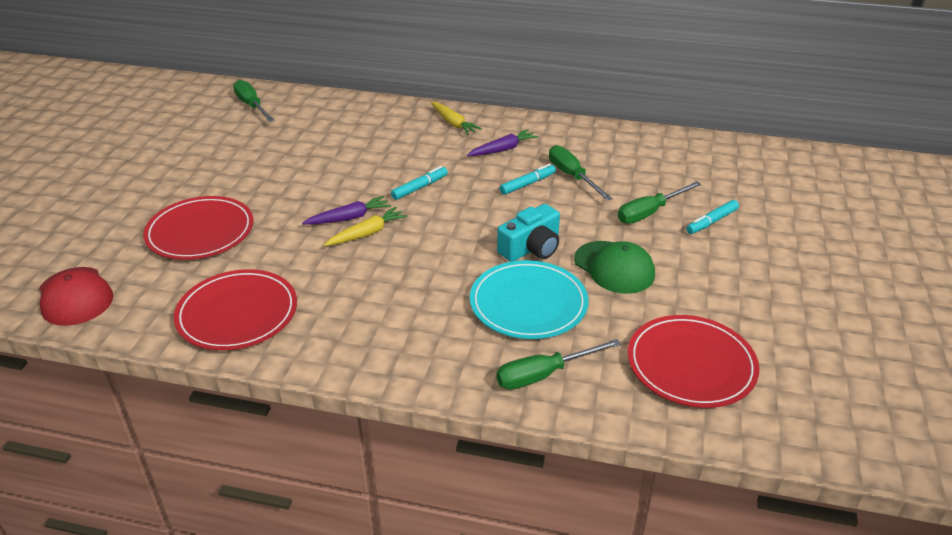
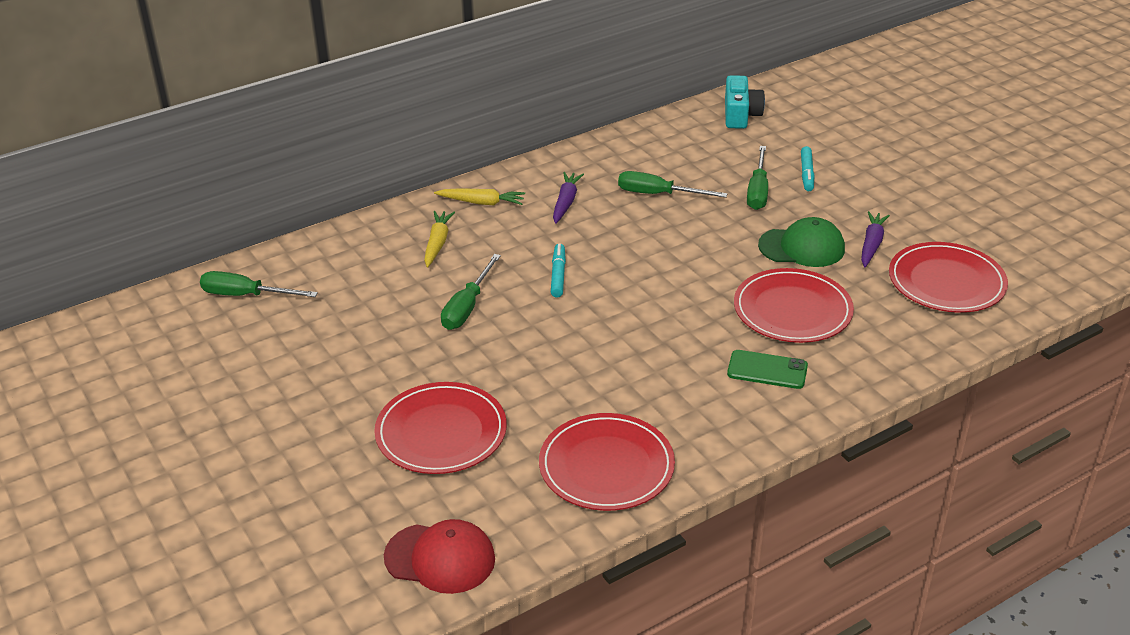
camera: 45 degrees left, 0 degrees up
(349, 218) = (548, 336): purple carrot -> purple carrot (871, 244)
(367, 233) = (587, 338): yellow carrot -> yellow carrot (437, 243)
(437, 329) = (767, 370): none -> green phone
(527, 184) = (636, 220): turquoise marker -> none
(528, 303) = (792, 310): turquoise plate -> red plate
(531, 248) = (726, 269): turquoise camera -> turquoise camera (740, 115)
(544, 374) = (881, 349): green screwdriver -> green screwdriver (467, 307)

